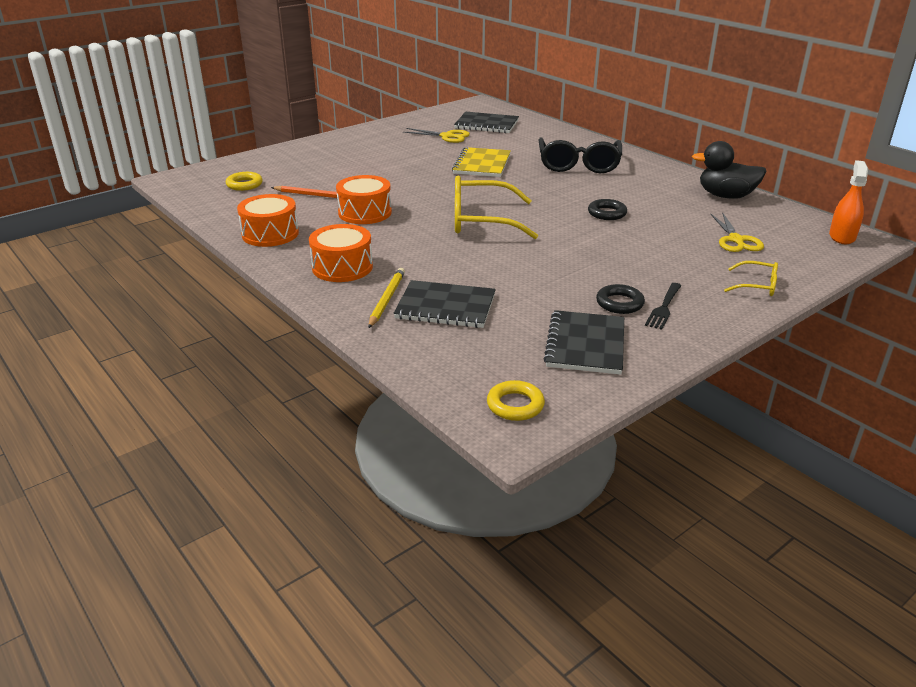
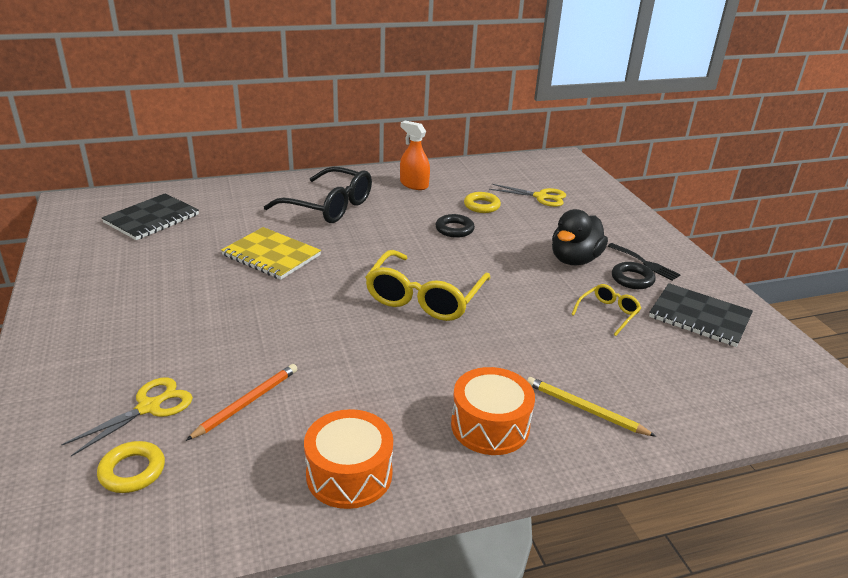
camera: 70 degrees left, 0 degrees up
(365, 213) = (342, 372): orange drum -> none
(445, 307) = (613, 373): black notebook -> none
(447, 136) = (156, 252): yellow scissors -> yellow scissors (149, 407)
(515, 405) = (797, 381): yellow ring -> yellow ring (481, 206)
(726, 196) = (457, 172): black duck -> black duck (574, 260)
(757, 286) = (620, 216): yellow glasses -> yellow glasses (608, 313)
(842, 237) = (555, 162): orange spray bottle -> orange spray bottle (414, 184)

